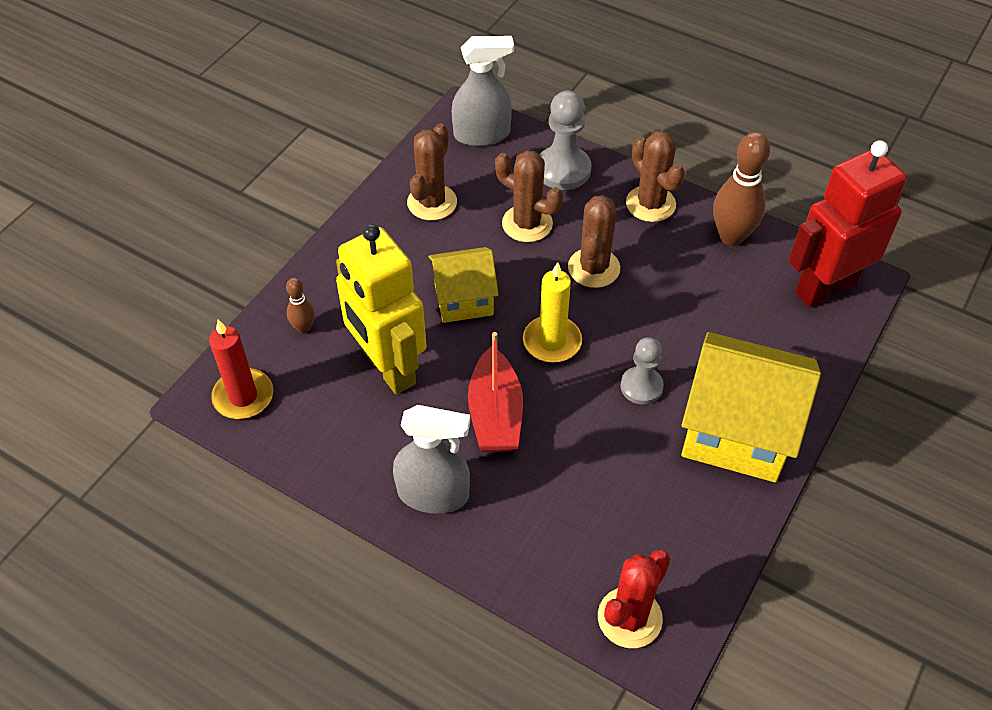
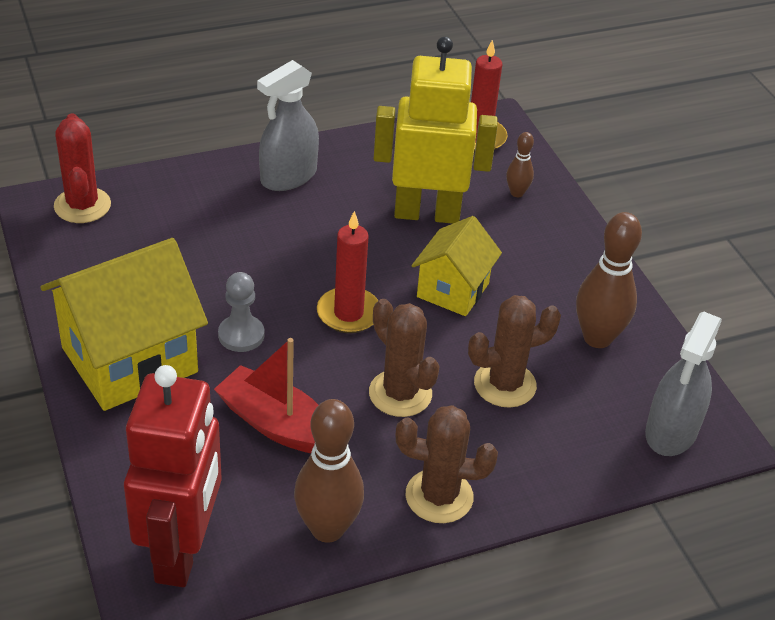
camera: 125 degrees right, 10 degrees down
(432, 202) = (597, 338): brown cactus -> brown bowling pin
(495, 414) = (317, 241): red boat -> red boat (276, 424)
(552, 342) = (348, 313): yellow candle -> red candle
(563, 170) = (557, 461): grey pawn -> none

